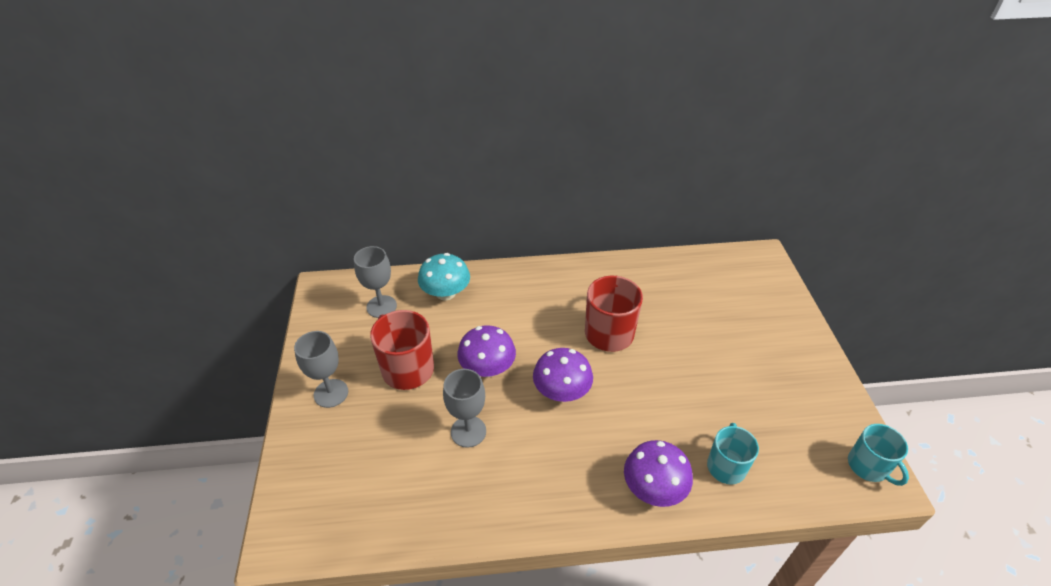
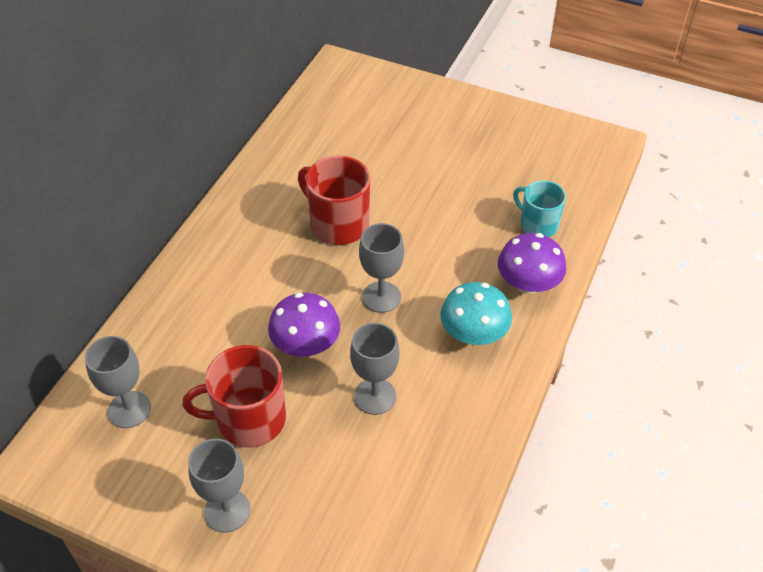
camera: 60 degrees left, 5 degrees up
(446, 293) = (164, 336): turquoise mushroom -> turquoise mushroom (473, 334)
(561, 391) = (381, 297): purple mushroom -> grey goblet
(868, 466) = (591, 142): turquoise mug -> none

